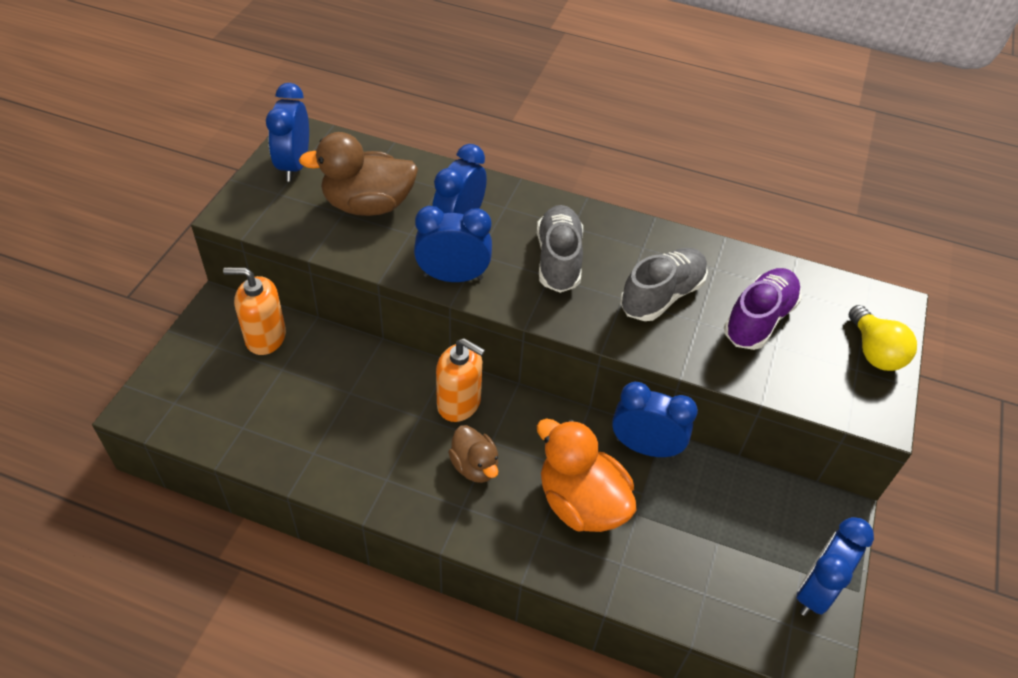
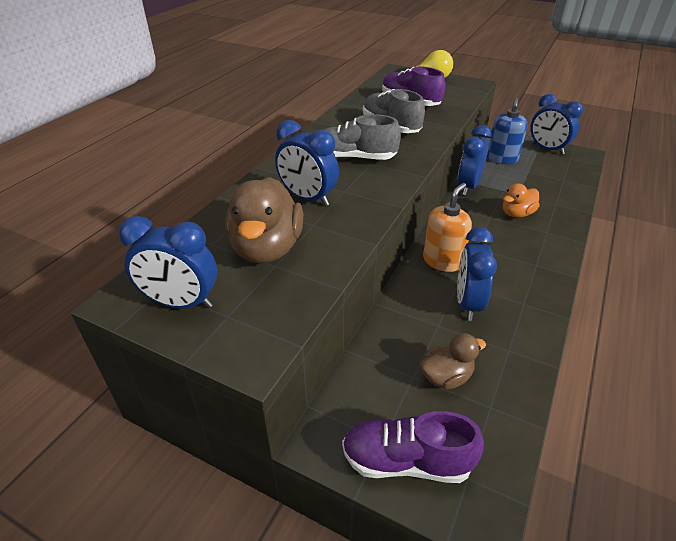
camera: 80 degrees left, 10 degrees down
(194, 362) = (406, 461): none -> purple shoe
(265, 337) = (370, 392): orange soap dispenser -> none
(453, 277) = (370, 204): blue clock -> blue clock (467, 303)
(474, 466) = (499, 256): brown duck -> brown duck (446, 377)
(581, 502) = (517, 214): orange duck -> orange duck, size x0.58
(751, 507) = (502, 159): none -> blue soap dispenser

